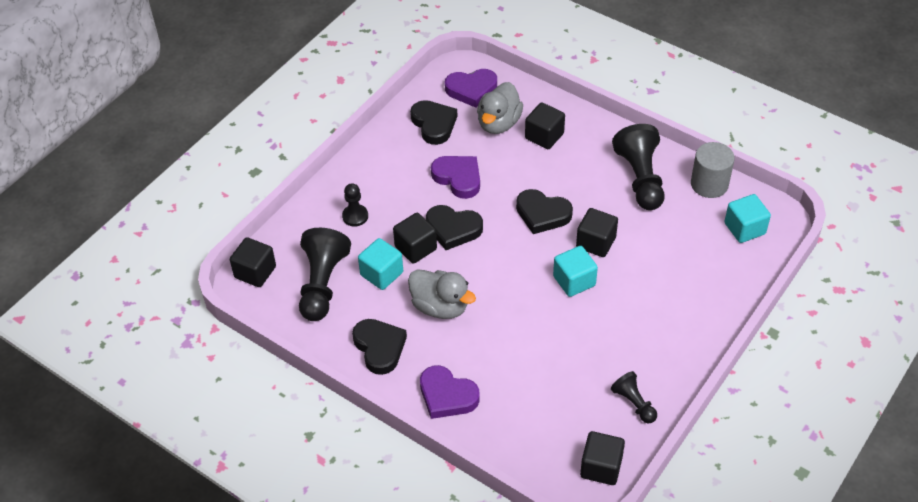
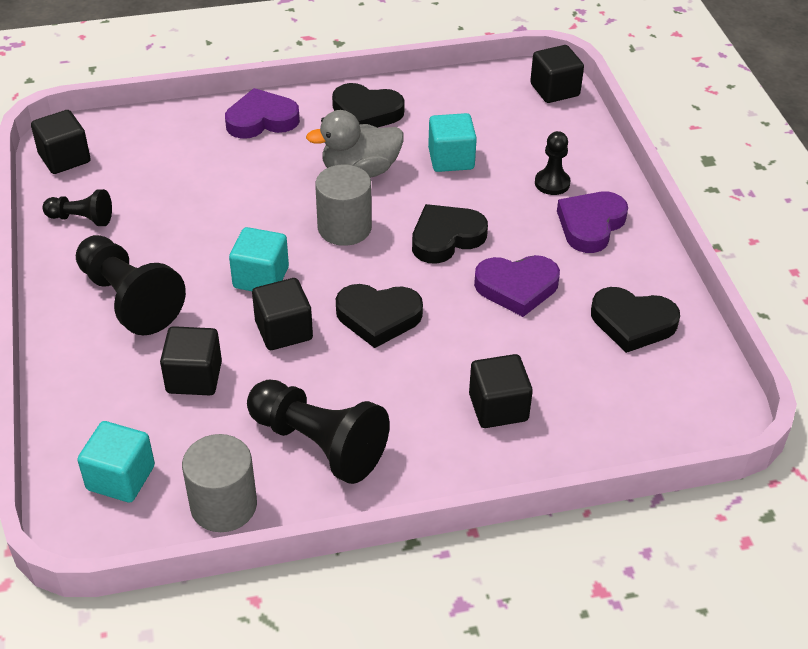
camera: 130 degrees right, 5 degrees down
(322, 284) = (487, 119): black pawn -> black pawn (129, 299)
(415, 248) = (455, 198): black cube -> black cube (194, 377)
(471, 90) = (663, 398): purple heart -> purple heart (590, 225)
(495, 276) = (344, 228): none -> grey cylinder
(498, 123) = (570, 381): grey duck -> none
(542, 214) = (378, 317): black heart -> black heart turned 150 degrees counterclockwise

